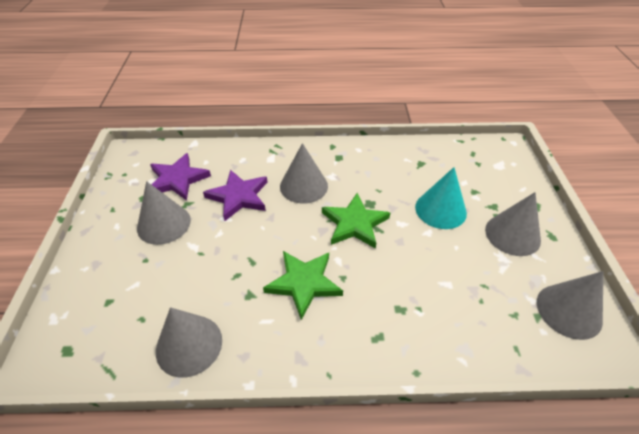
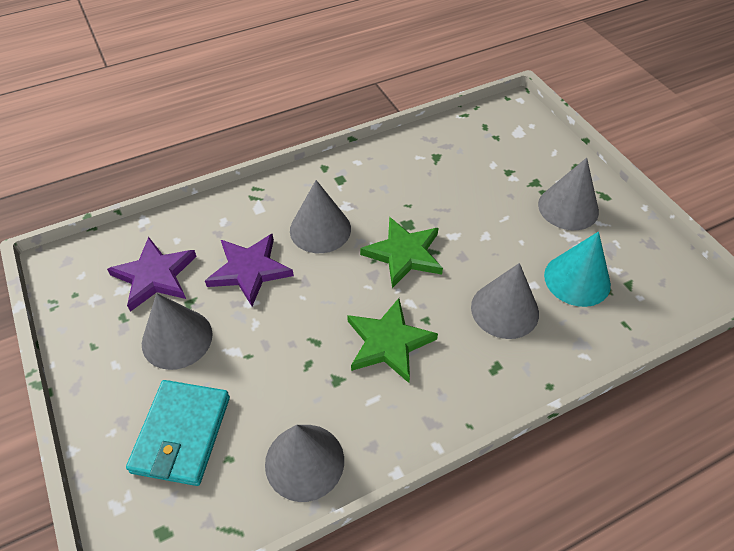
camera: 25 degrees left, 5 degrees up
(124, 288) = (182, 434): none -> turquoise wallet
(440, 210) = (485, 205): turquoise cone -> turquoise cone (577, 279)
(569, 311) = (652, 268): grey cone -> grey cone (504, 310)

